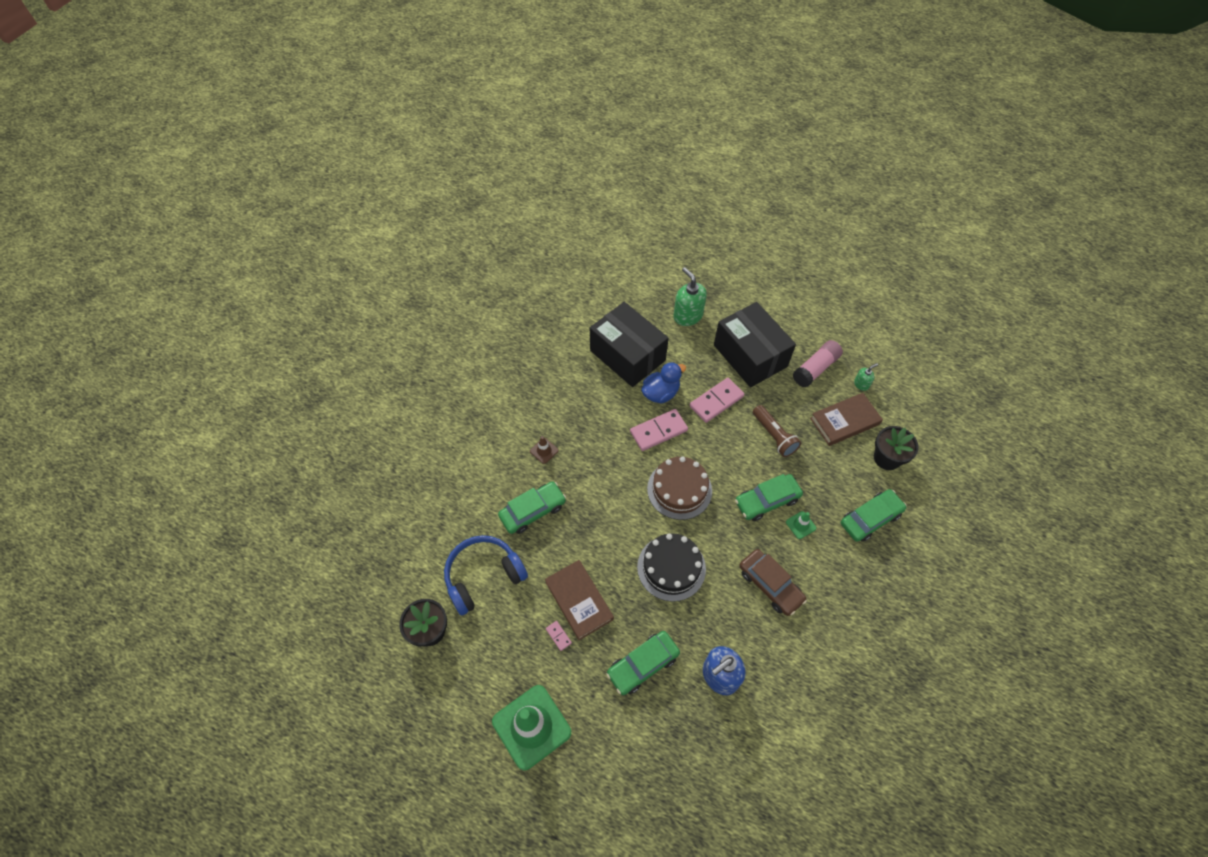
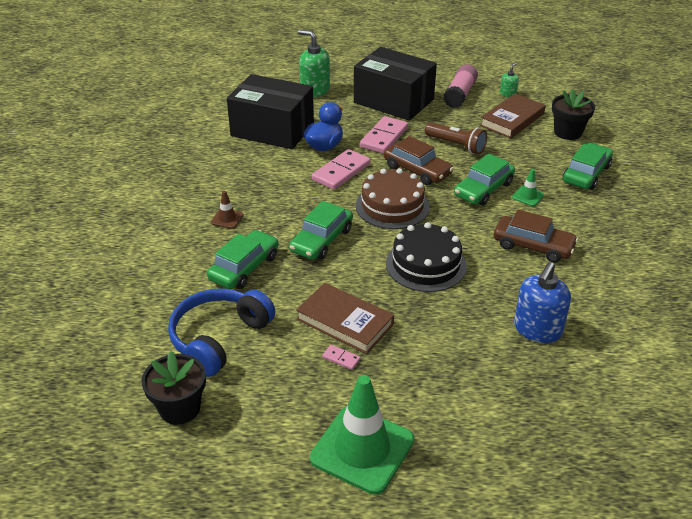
camera: 25 degrees left, 20 degrees down
(643, 665) = (451, 349): green car -> green car (321, 240)
(723, 454) = (417, 170): none -> brown car

